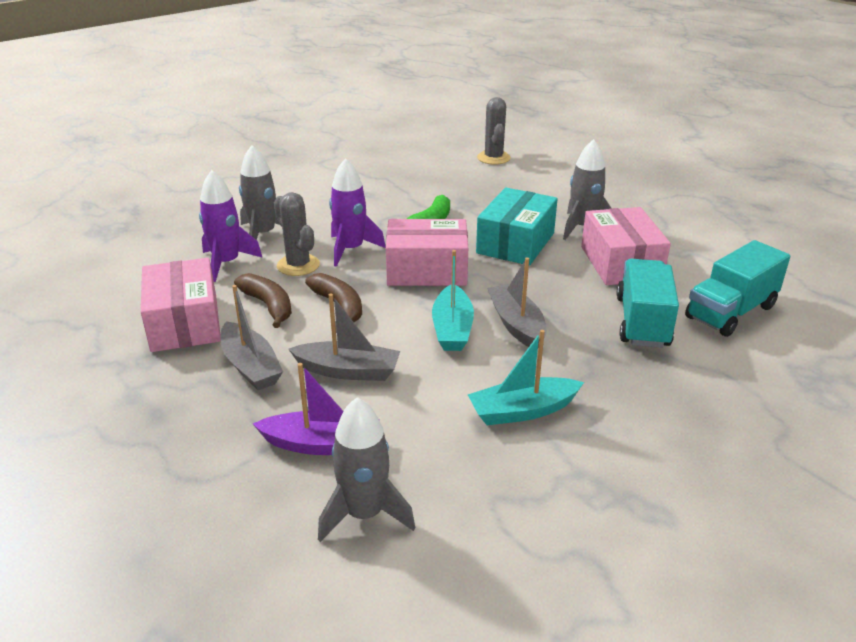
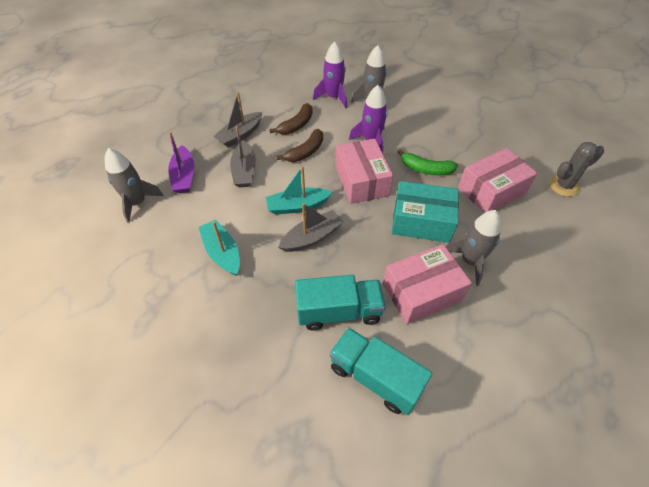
camera: 75 degrees right, 20 degrees up
(185, 323) = (271, 102): pink box -> pink box (491, 191)
(298, 265) = (343, 124): grey cactus -> none

